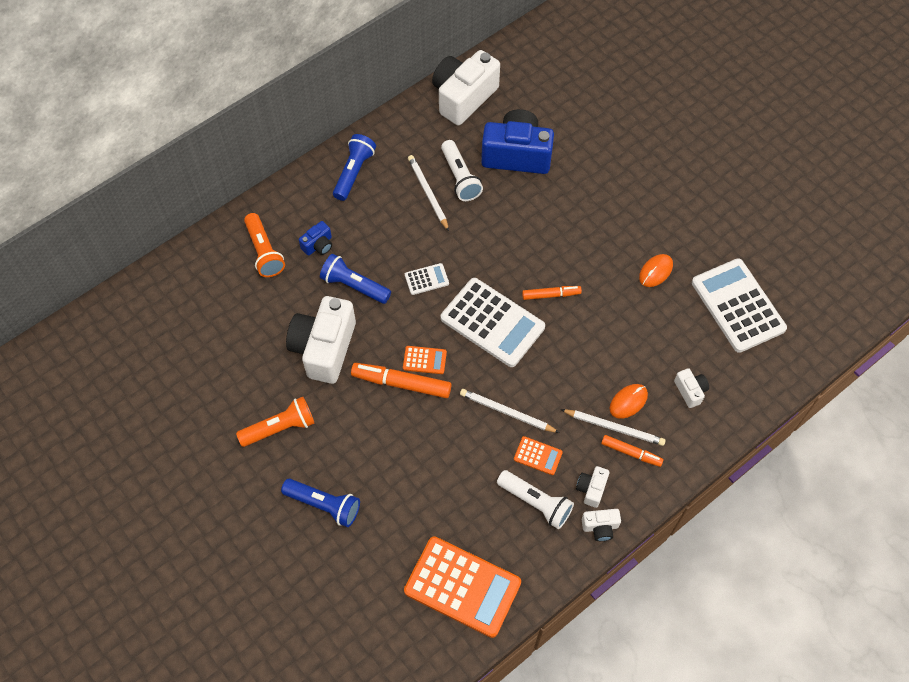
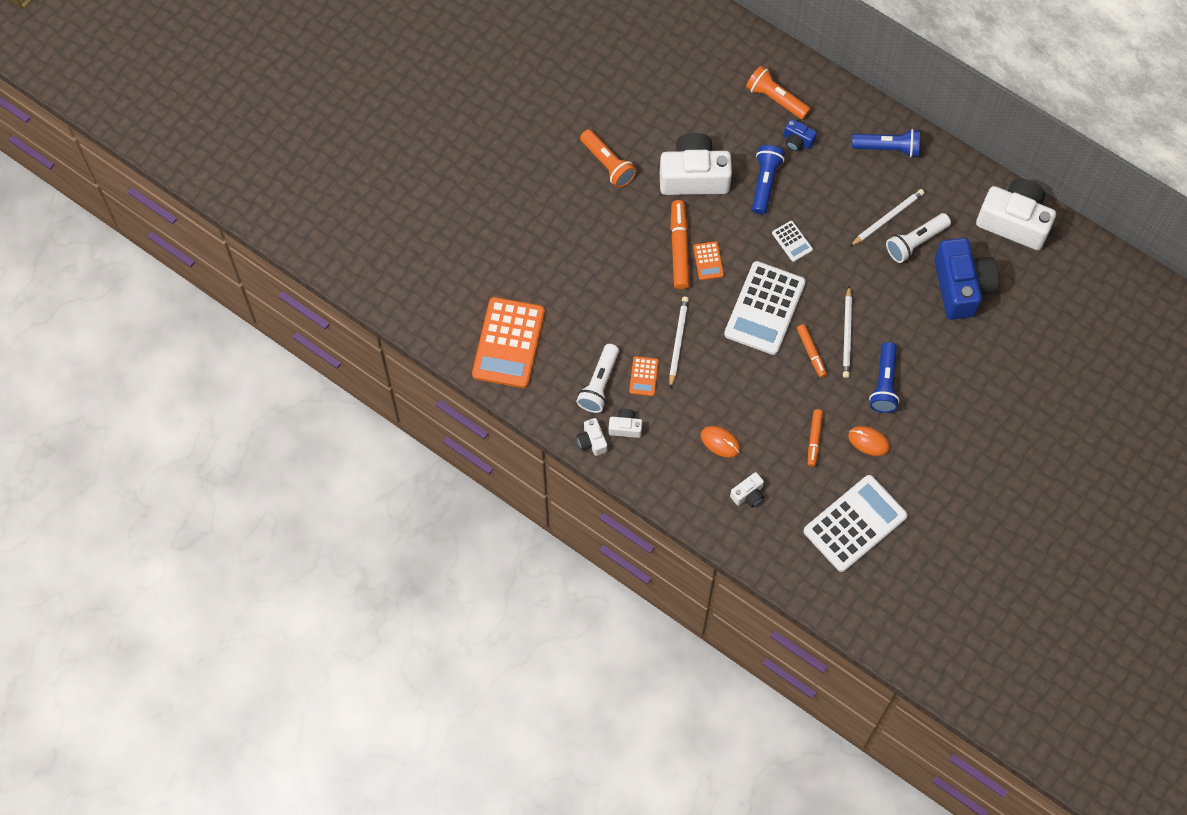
camera: 75 degrees right, 5 degrees up
(264, 252) = (775, 99): orange flashlight -> orange flashlight turned 75 degrees clockwise
(324, 505) = (549, 218): blue flashlight -> blue flashlight (884, 384)
(614, 428) = (690, 435): white pencil -> white pencil (847, 334)
(631, 452) = (670, 454): orange marker -> orange marker (814, 439)

